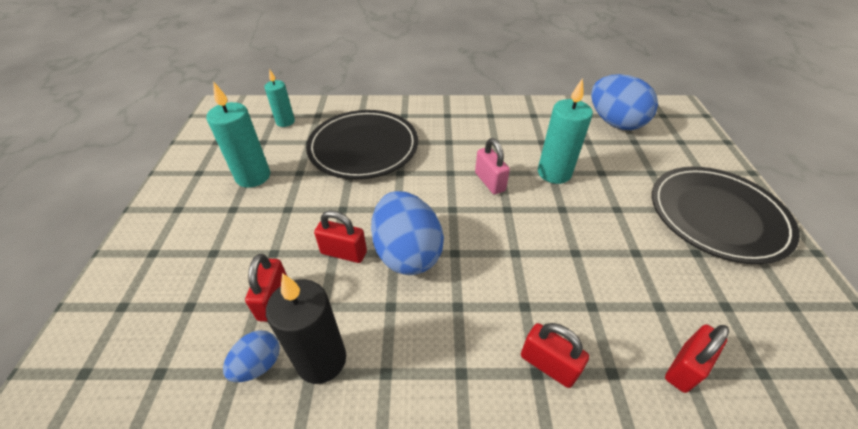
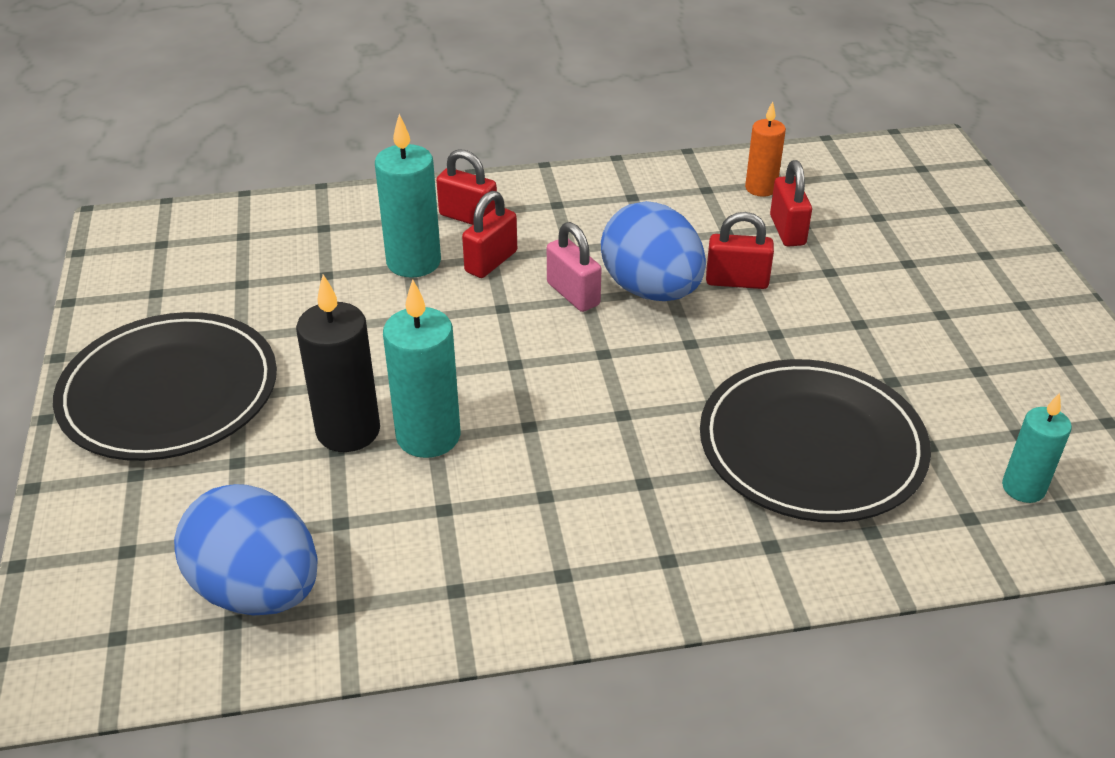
camera: 170 degrees right, 5 degrees down
(253, 176) = (963, 364): turquoise candle -> turquoise candle (413, 262)
(258, 365) = (761, 188): blue egg -> orange candle
(321, 360) = (700, 197): black candle -> black candle (348, 431)
(489, 182) = (548, 404): pink padlock -> pink padlock (573, 294)
(685, 367) = (324, 230): red padlock -> red padlock (491, 262)

